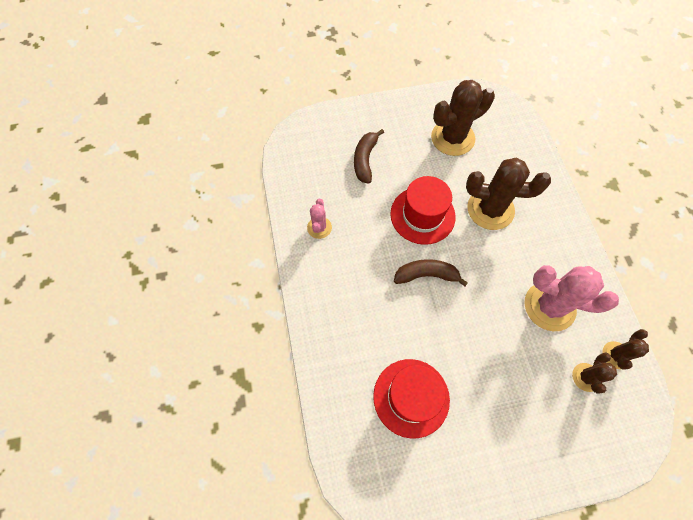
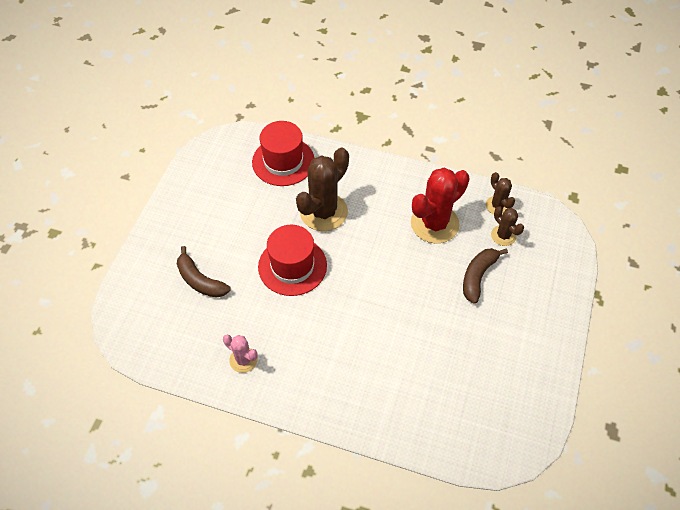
camera: 60 degrees left, 10 degrees down
(411, 397) = (451, 370): red hat -> red hat (283, 161)
(426, 275) = (351, 296): brown banana -> brown banana (478, 276)
(452, 138) = (233, 197): brown cactus -> none
(549, 306) = (434, 224): pink cactus -> red cactus

